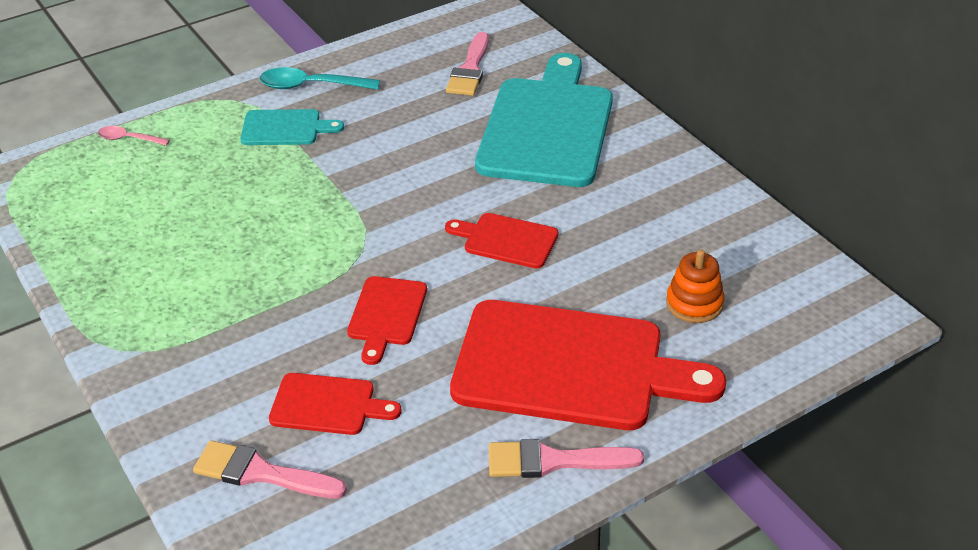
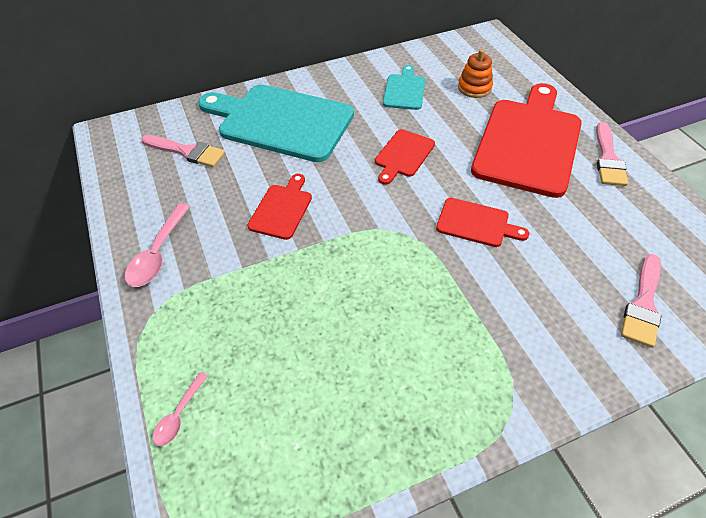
camera: 80 degrees left, 10 degrees up
(285, 128) = (217, 275): turquoise cutting board -> turquoise cutting board (404, 90)
(311, 86) = (158, 253): turquoise spoon -> pink spoon
(328, 405) = (571, 262): red cutting board -> red cutting board (282, 209)

